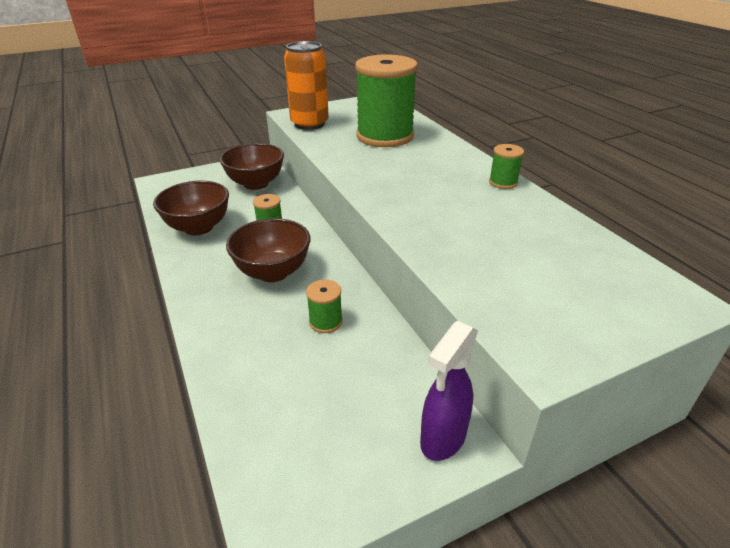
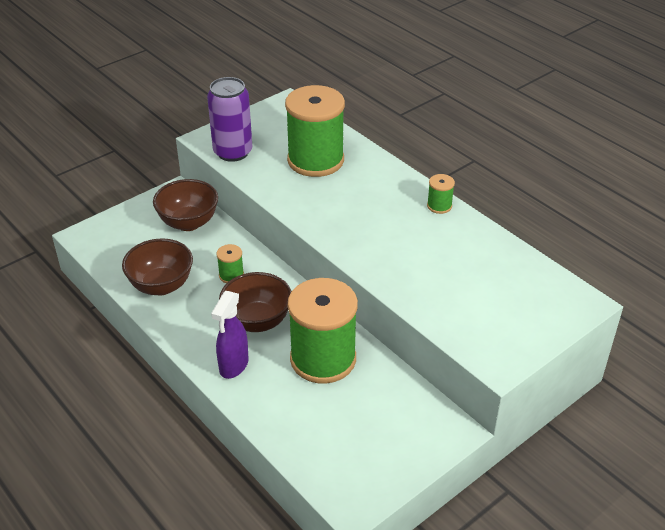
camera: 15 degrees left, 5 degrees up
(309, 124) = (233, 152): orange can -> purple can
(325, 322) = (323, 359): green spool -> green spool, size x2.40
(442, 439) = (438, 429): purple spray bottle -> purple spray bottle (233, 366)

